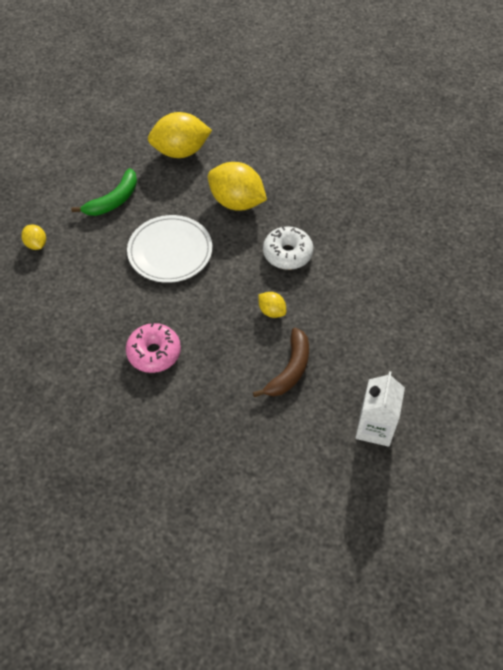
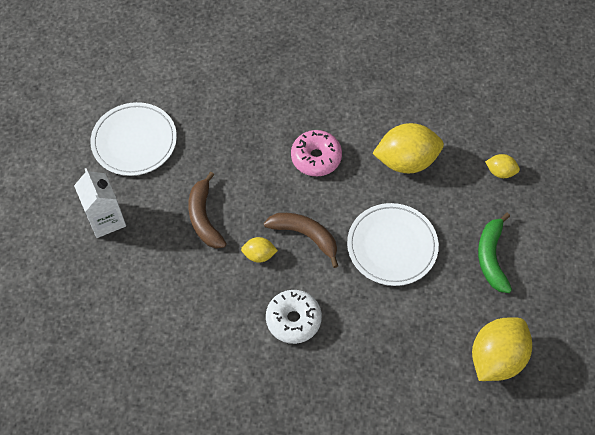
camera: 140 degrees right, 5 degrees up
(224, 301) = (305, 236): none -> brown banana
(236, 202) = (387, 340): yellow lemon -> yellow lemon (406, 161)
(294, 487) = (134, 141): none -> white plate

